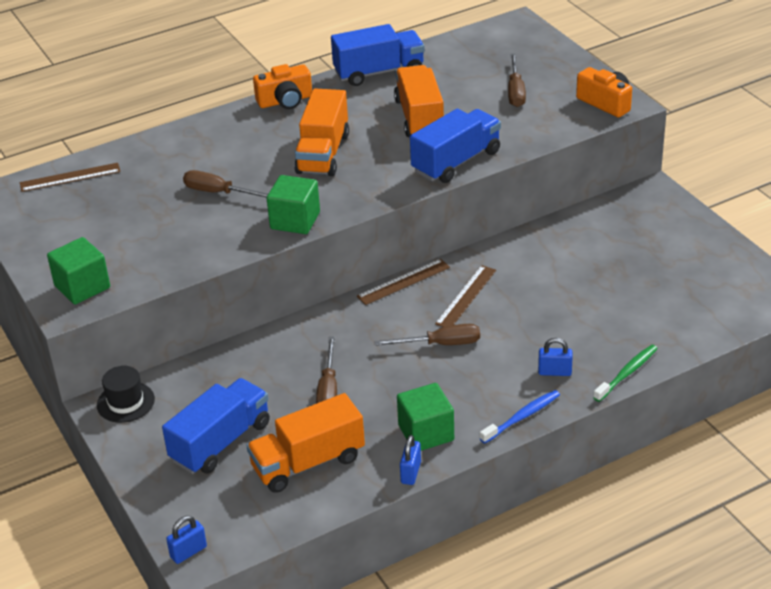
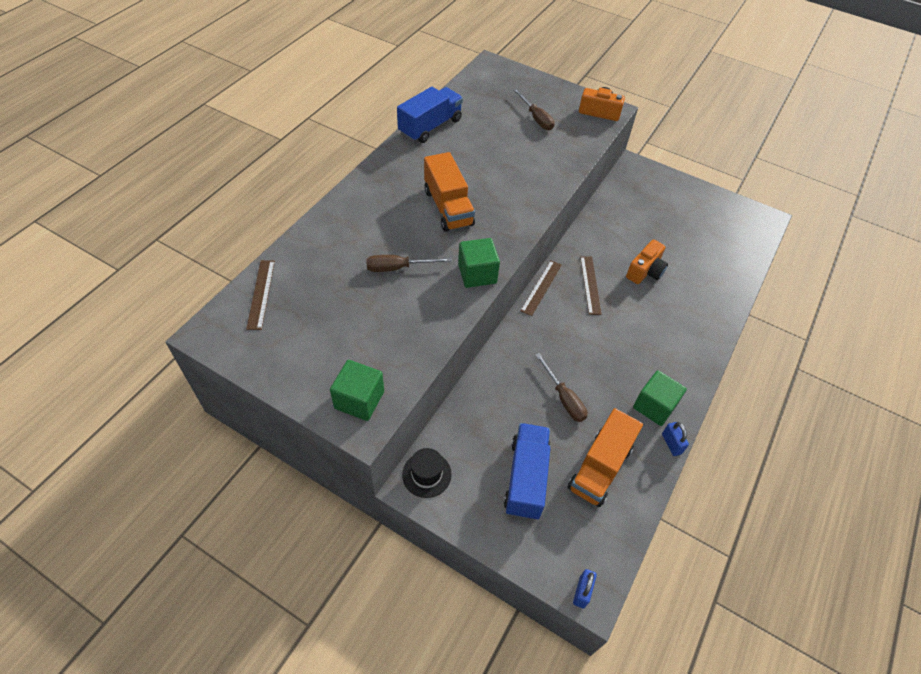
camera: 35 degrees left, 15 degrees up
(70, 177) = (261, 294): brown ruler -> brown ruler turned 45 degrees counterclockwise
(285, 101) = (381, 169): orange camera -> orange camera (645, 271)
(419, 118) = (490, 157): orange truck -> none
(440, 344) = (605, 329): brown screwdriver -> none
(456, 162) = (546, 186): blue truck -> none
(522, 417) = (700, 367): blue toothbrush -> none
(554, 372) = (690, 323): blue padlock -> none
(627, 373) = (730, 307): green toothbrush -> none

